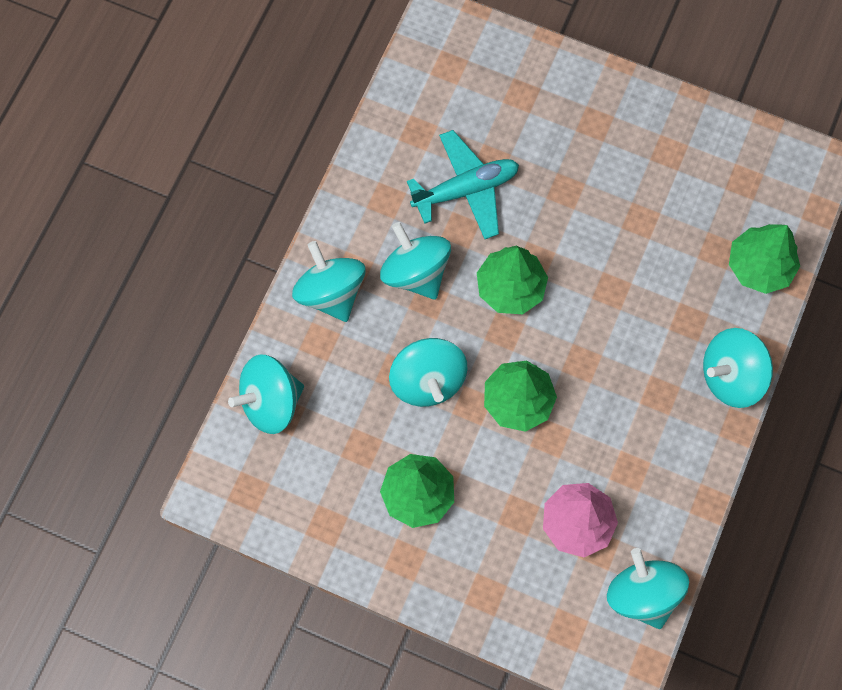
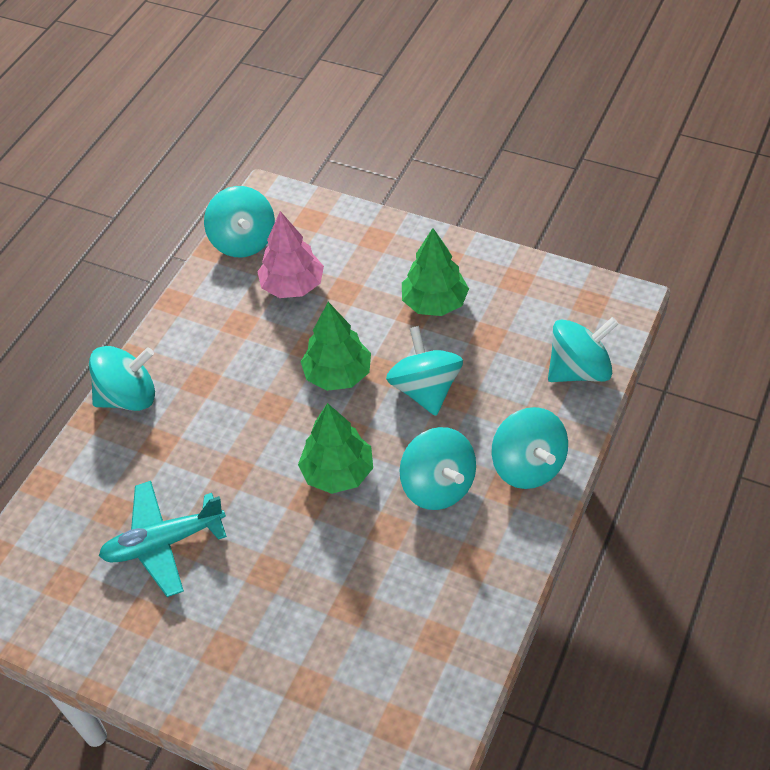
camera: 175 degrees left, 20 degrees down
(466, 190) = (381, 572): turquoise plane -> turquoise plane (163, 543)
(759, 266) = (73, 495): green tree -> none

